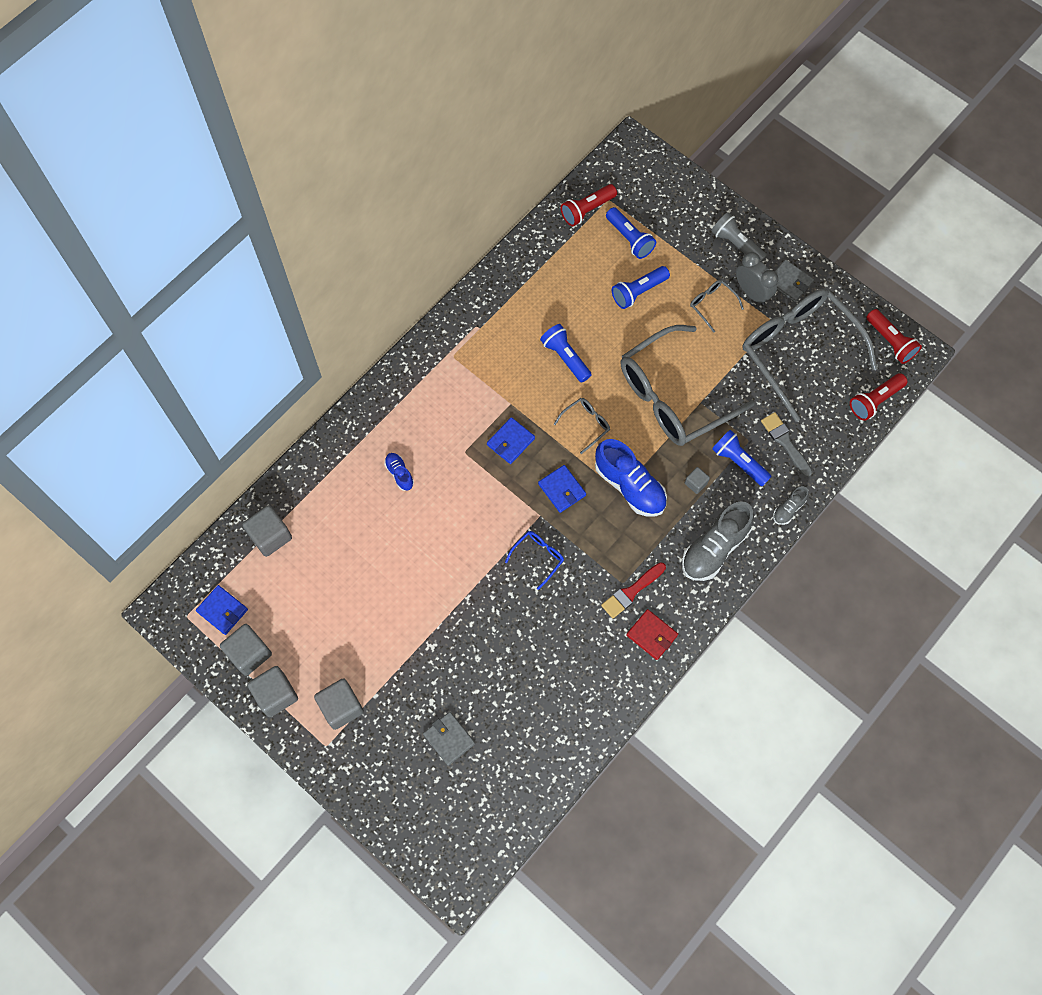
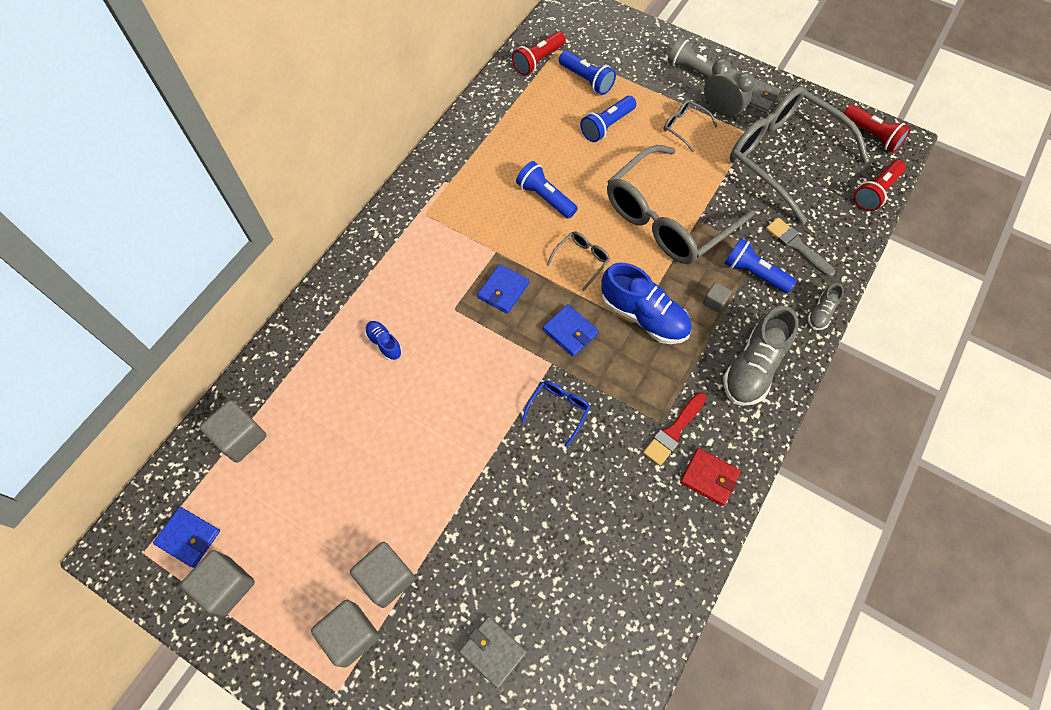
camera: 10 degrees left, 5 degrees down
(276, 695) = (265, 634): grey cube -> grey cube (387, 578)

